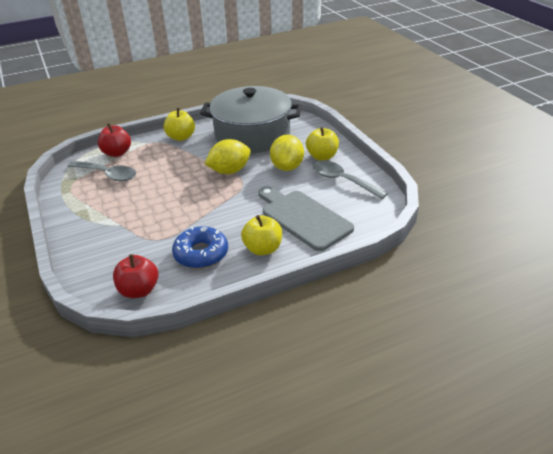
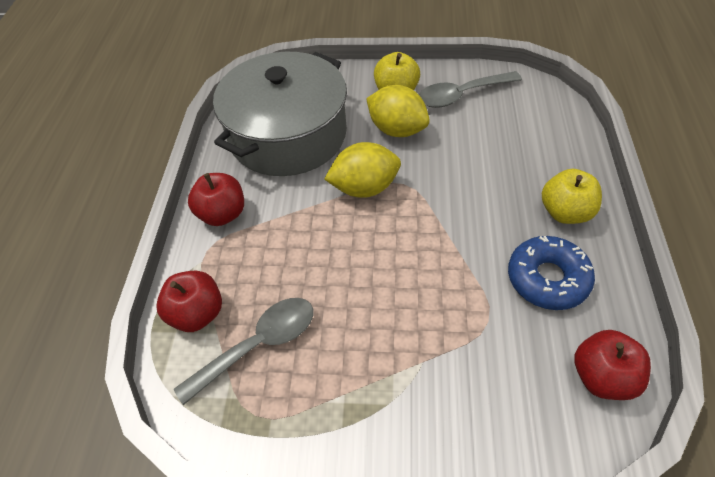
camera: 60 degrees left, 15 degrees up
(181, 137) = (222, 214): yellow apple -> red apple
(229, 171) = (364, 188): yellow lemon -> yellow lemon turned 75 degrees clockwise
(303, 218) = (519, 154): grey cutting board -> none

